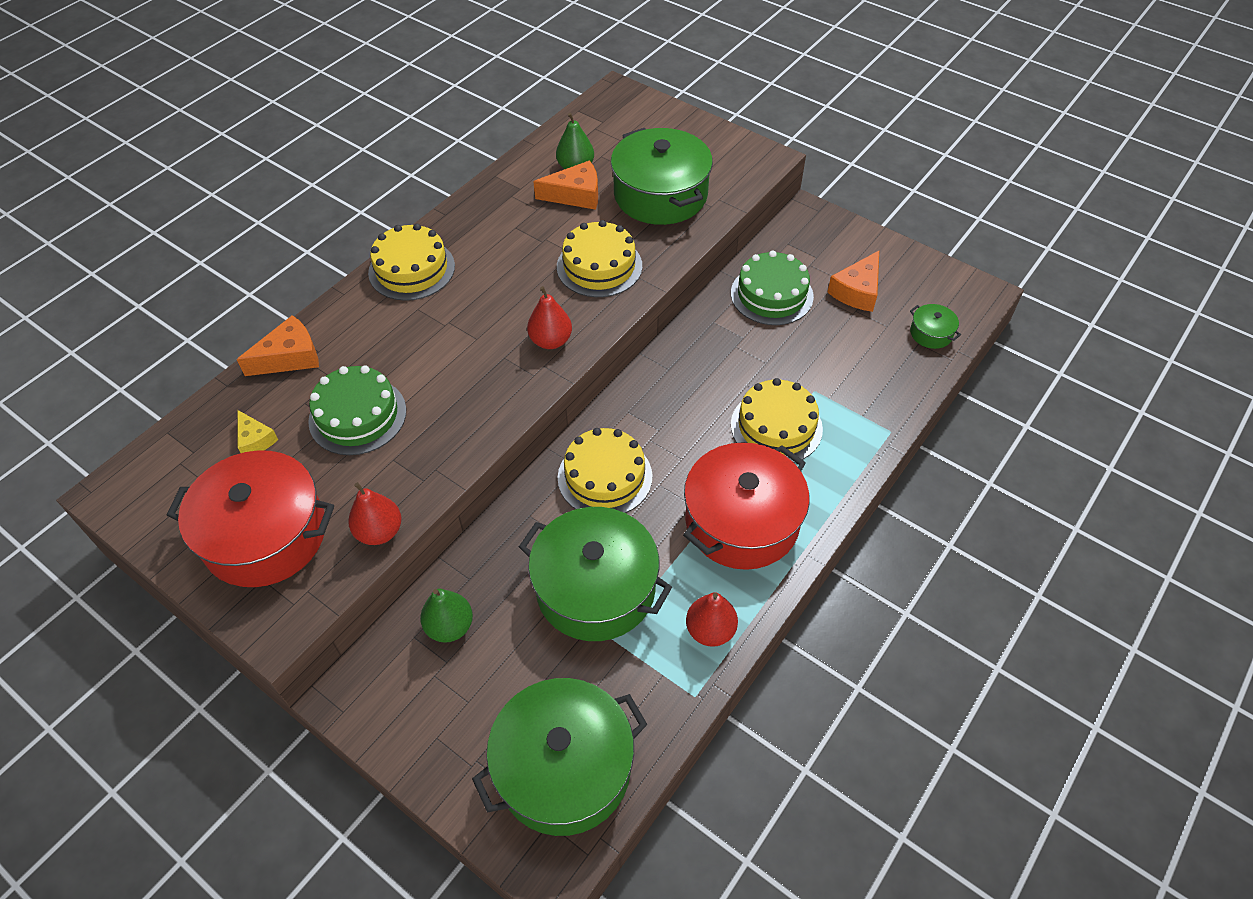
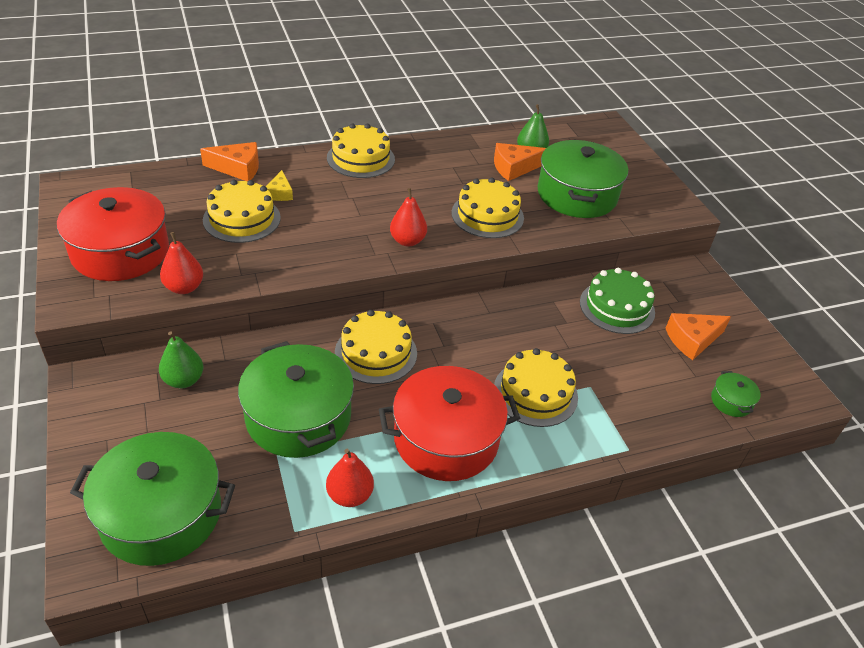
camera: 30 degrees right, 10 degrees down
(255, 440) = (171, 200): yellow cheese -> yellow cheese (280, 193)
(357, 416) = (242, 219): green cake -> yellow cake
(575, 195) = (514, 168): orange cheese -> orange cheese turned 135 degrees clockwise

